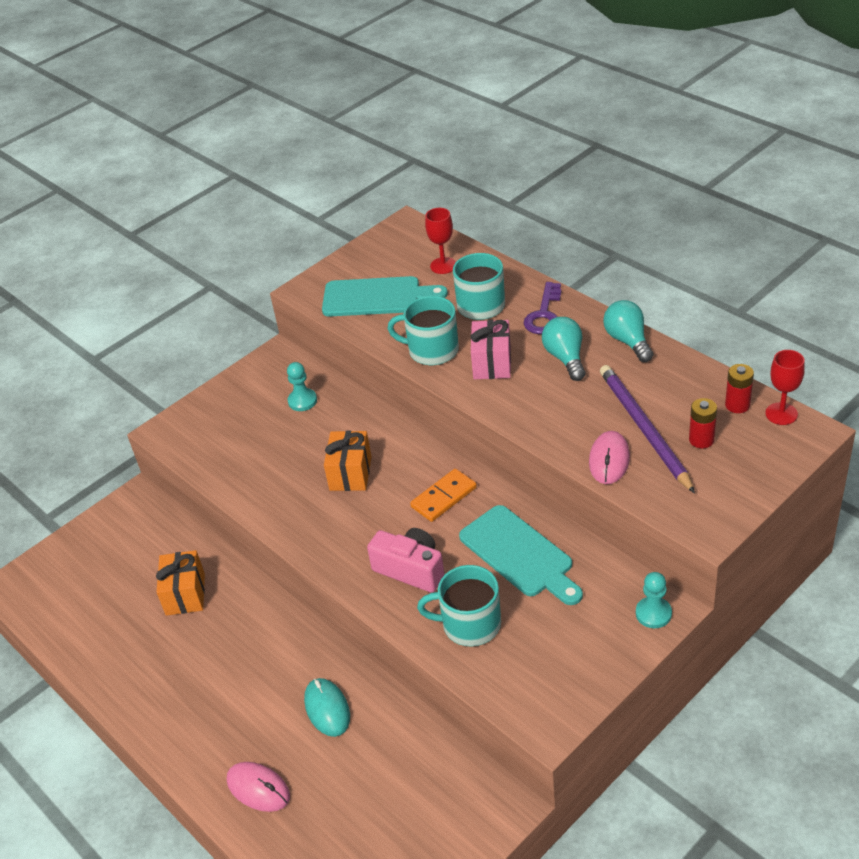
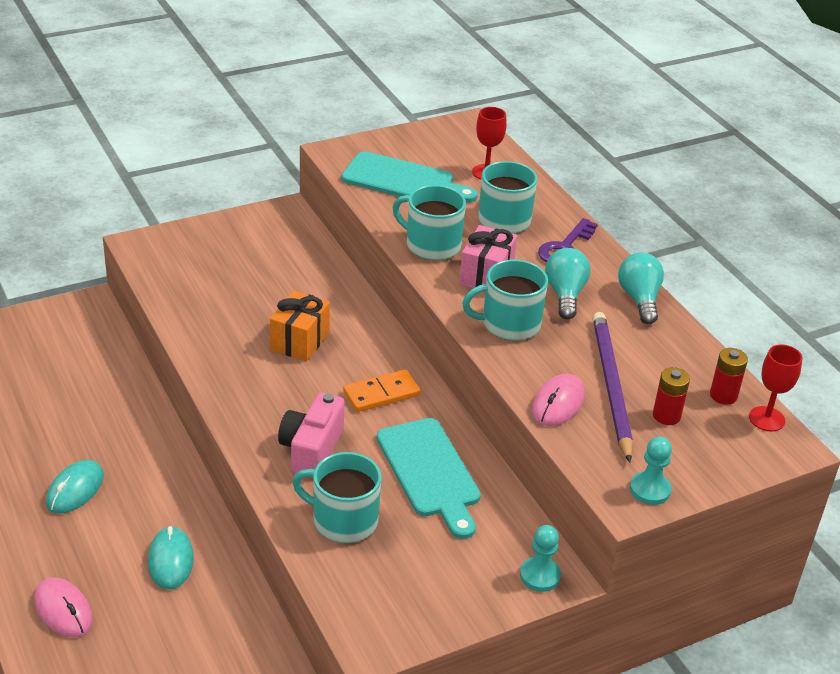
camera: 10 degrees right, 5 degrees down
(185, 594) = (89, 407): orange gift -> none
(212, 675) = (75, 489): none -> turquoise mouse
(302, 401) = (288, 260): turquoise pawn -> turquoise pawn (650, 490)
(411, 569) = (311, 449): pink camera -> pink camera turned 120 degrees counterclockwise
(533, 401) = (509, 324): none -> turquoise mug

